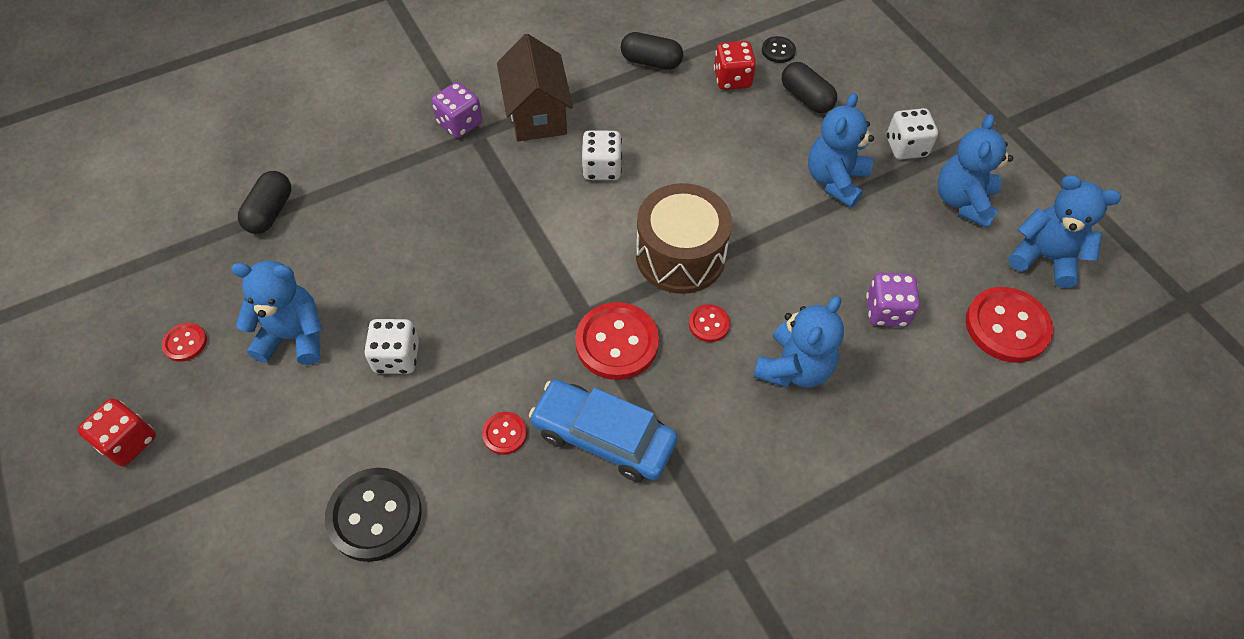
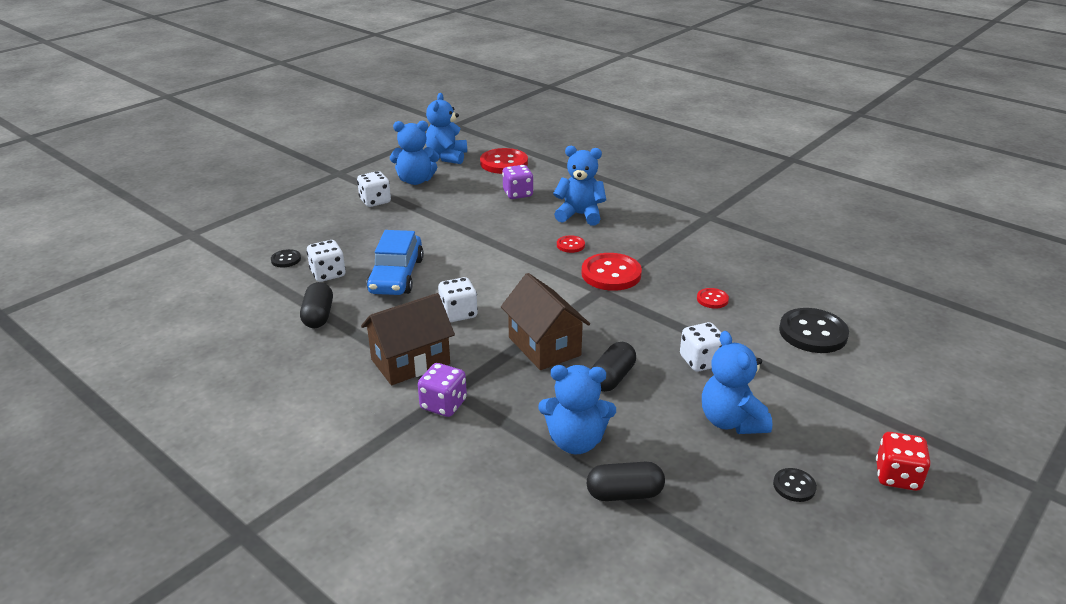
camera: 110 degrees left, 25 degrees down
(185, 343) = (794, 486): red button -> black button
(504, 223) = (544, 346): none -> brown house
(603, 437) = (680, 265): blue car -> blue car (396, 275)
(680, 256) = (522, 264): brown drum -> none
(732, 79) = (328, 274): red dice -> white dice
(806, 98) = (339, 241): black capsule -> black capsule (612, 378)
(835, 180) = (419, 220): blue teddy bear -> blue teddy bear (575, 441)

